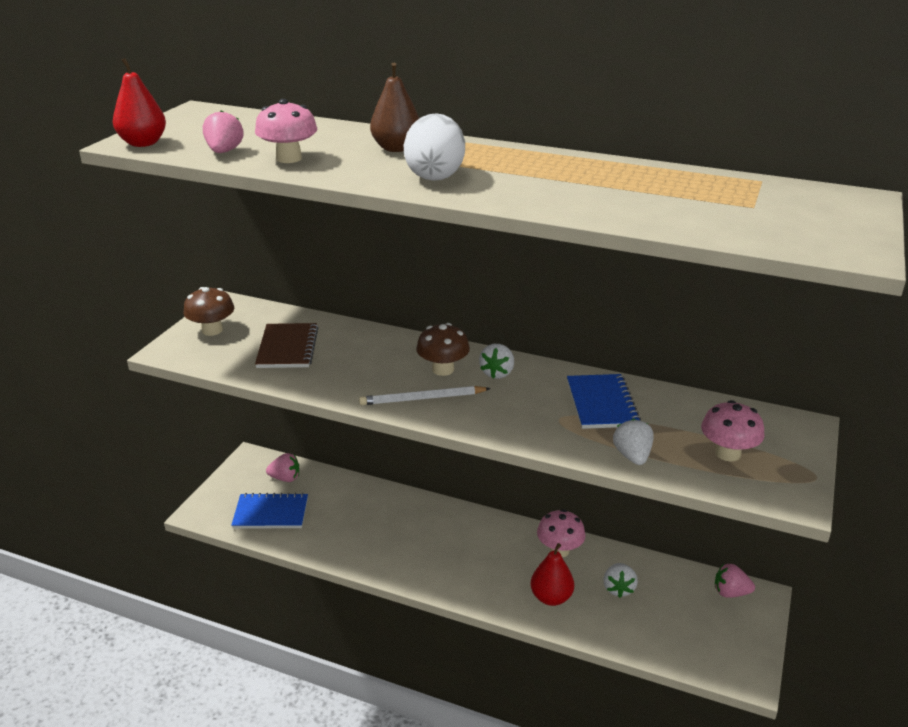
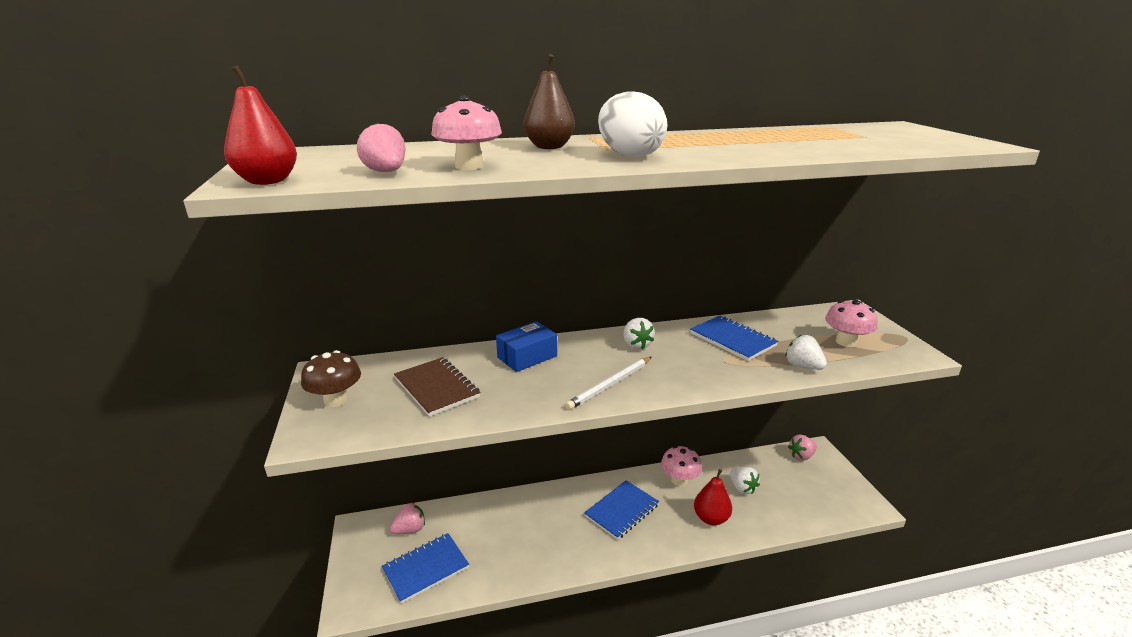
camera: 35 degrees left, 5 degrees down
(387, 348) = (527, 357): none -> blue box
(443, 369) = (594, 357): brown mushroom -> none
(472, 549) = (622, 511): none -> blue notebook

